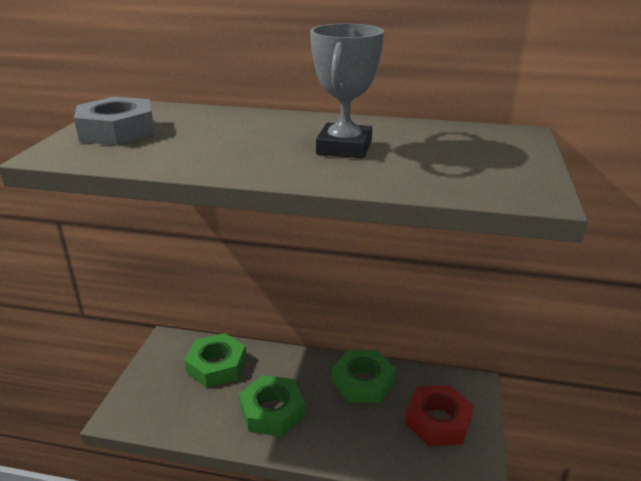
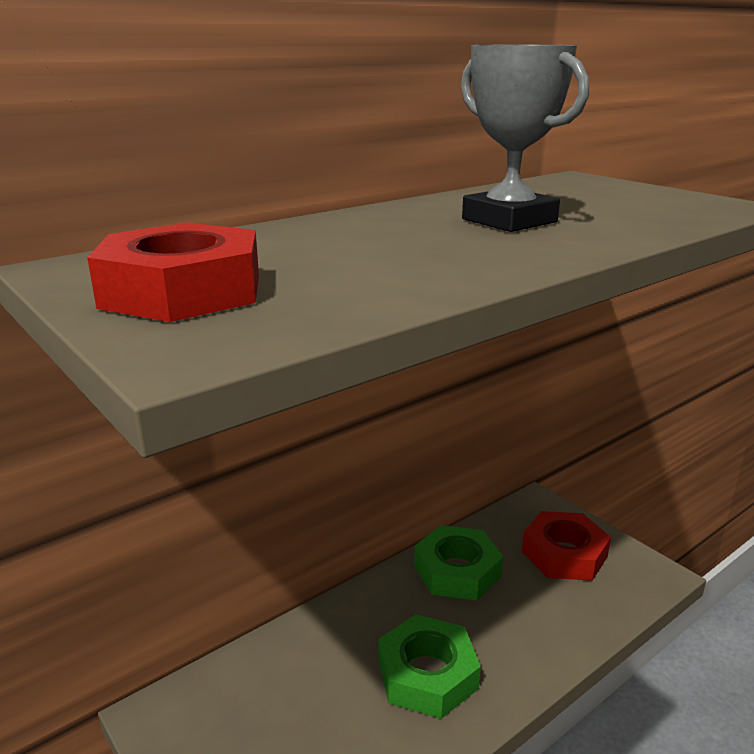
camera: 50 degrees left, 5 degrees down
(117, 131) = (183, 291): grey nut -> red nut
(216, 366) = (281, 685): green nut -> none

